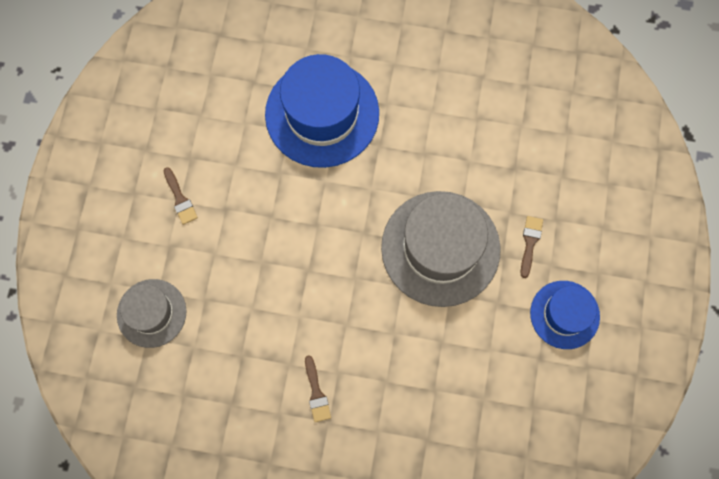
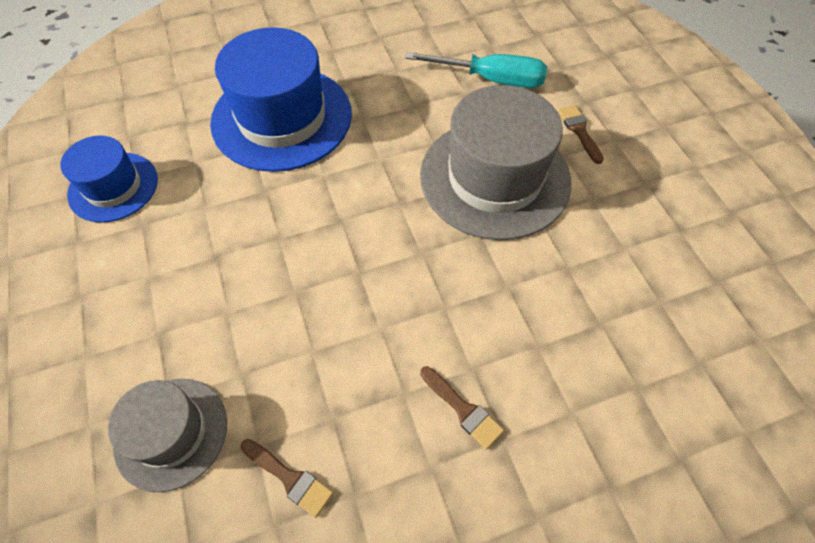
camera: 30 degrees left, 15 degrees down
(180, 199) = (149, 273): brown brush -> brown brush (290, 478)
(497, 159) = (491, 79): none -> turquoise screwdriver
(564, 314) = (667, 176): blue hat -> blue hat (113, 187)

